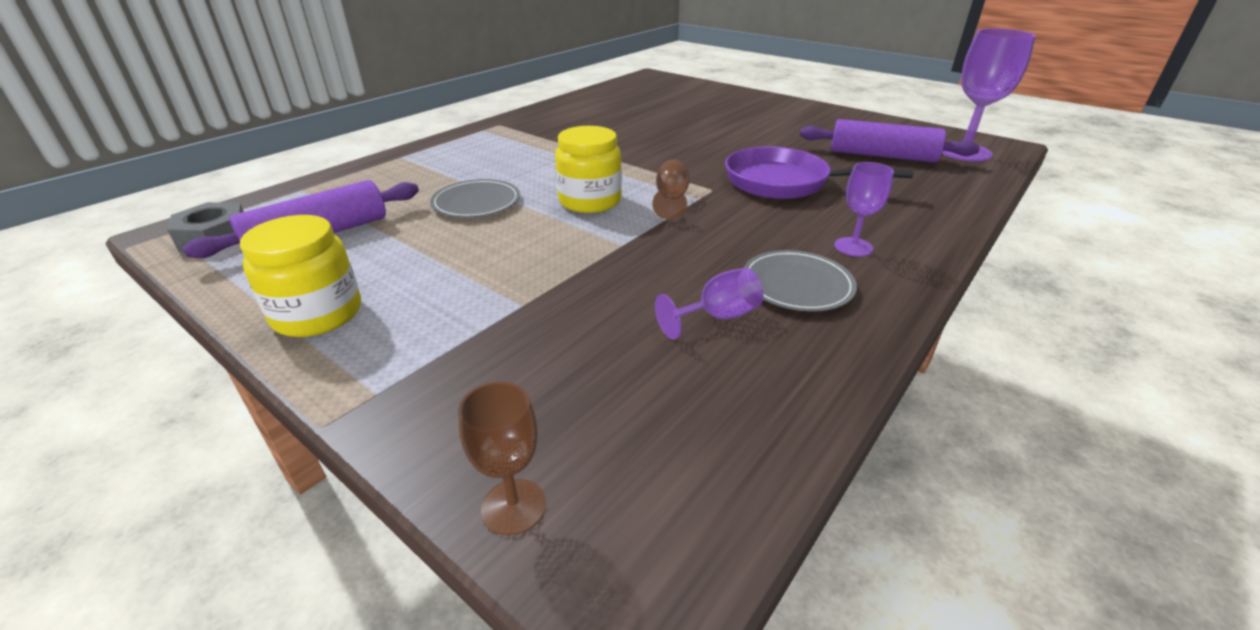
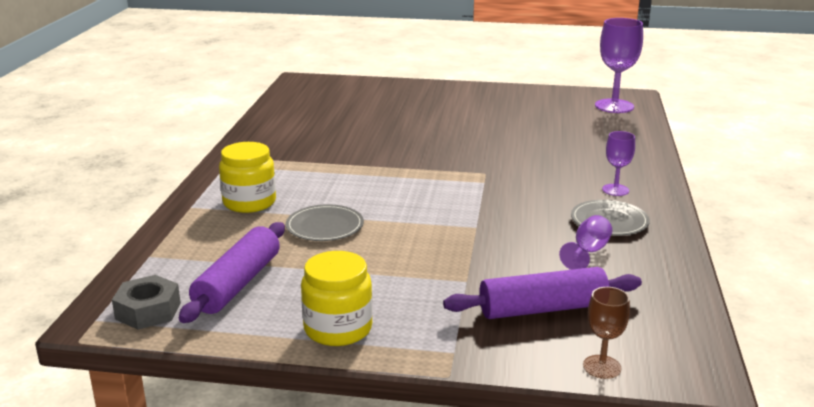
camera: 30 degrees left, 10 degrees down
(590, 201) = (410, 203): yellow jar -> yellow jar (249, 202)
(671, 199) = (466, 187): brown goblet -> none
(783, 182) = (526, 156): purple pan -> none
(881, 156) = (566, 120): purple rolling pin -> purple rolling pin (542, 309)

